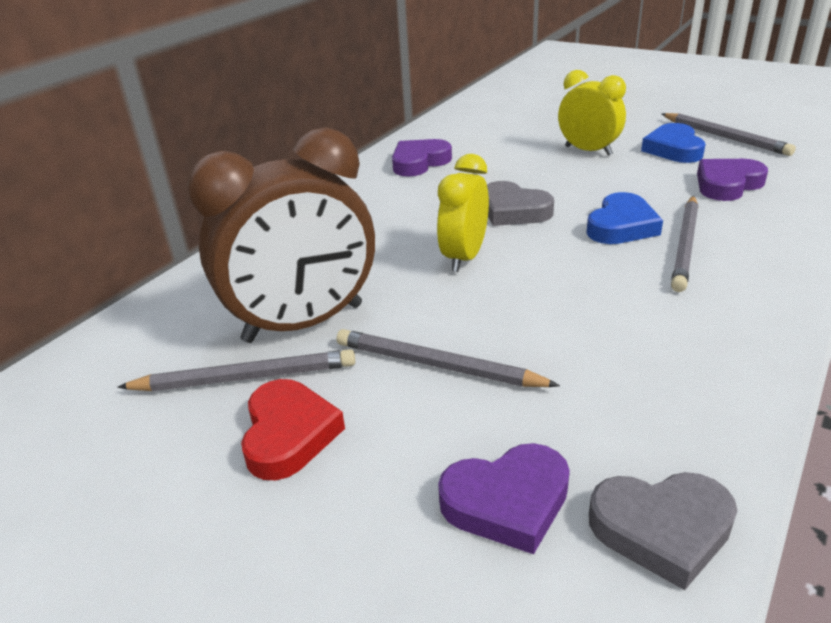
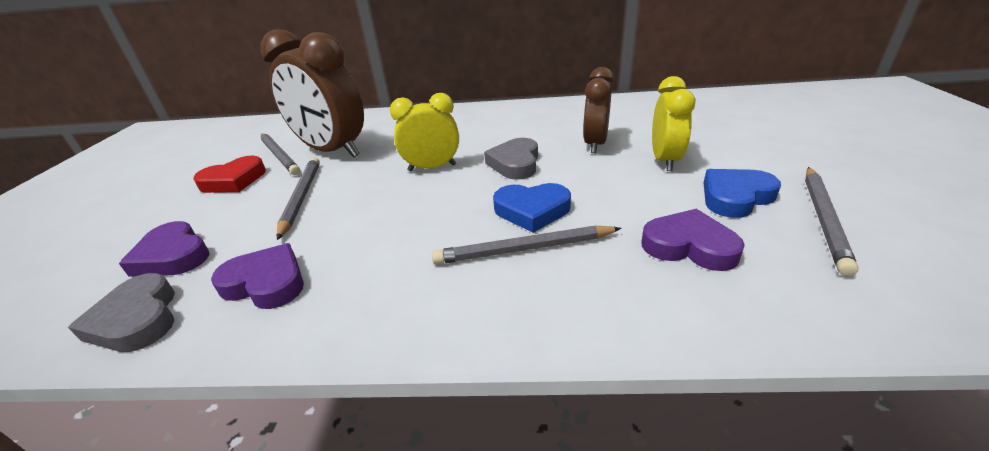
camera: 60 degrees right, 0 degrees up
(419, 162) = (556, 114): purple heart -> purple heart (266, 283)
(519, 165) = (595, 144): none -> brown clock

